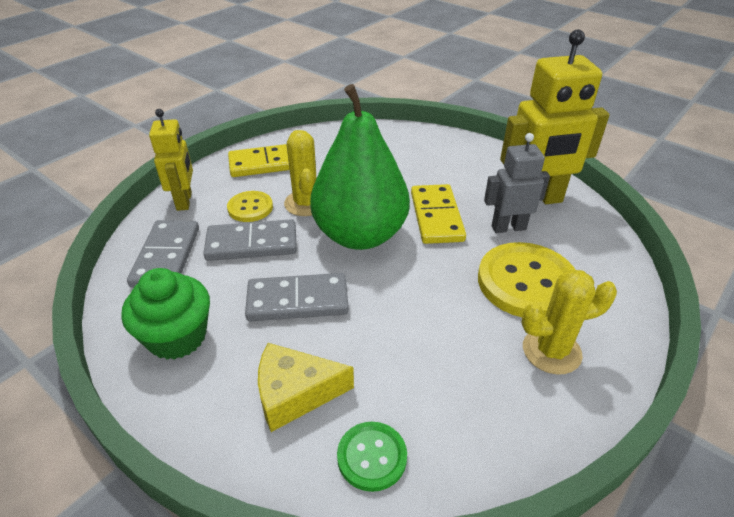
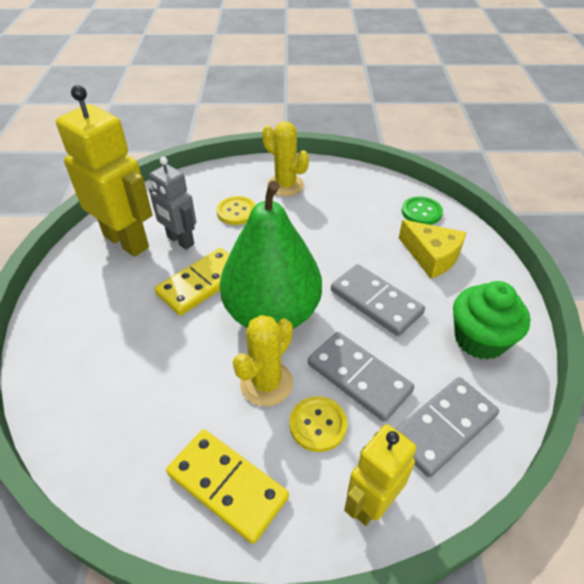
camera: 130 degrees left, 5 degrees up
(526, 282) = (236, 212): yellow button -> yellow button, size x0.54

